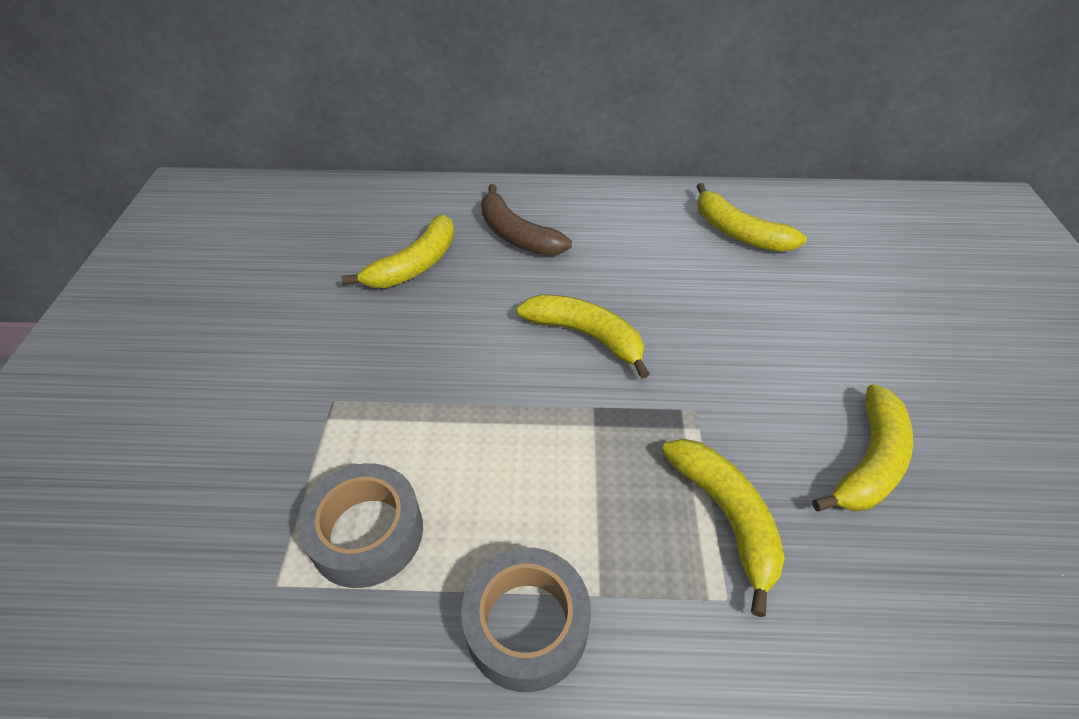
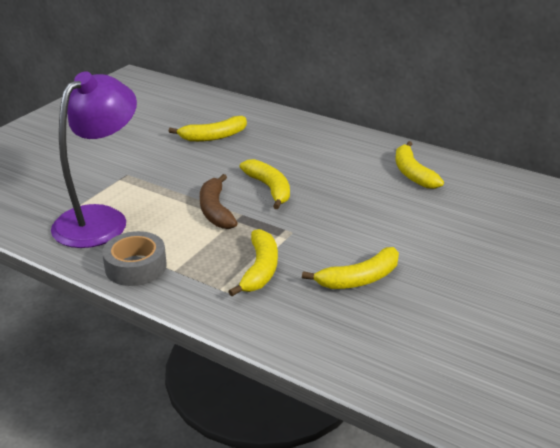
camera: 30 degrees right, 15 degrees down
(367, 533) = (101, 219): grey tape -> purple lamp
(517, 235) = (280, 139): brown banana -> brown banana (215, 210)

